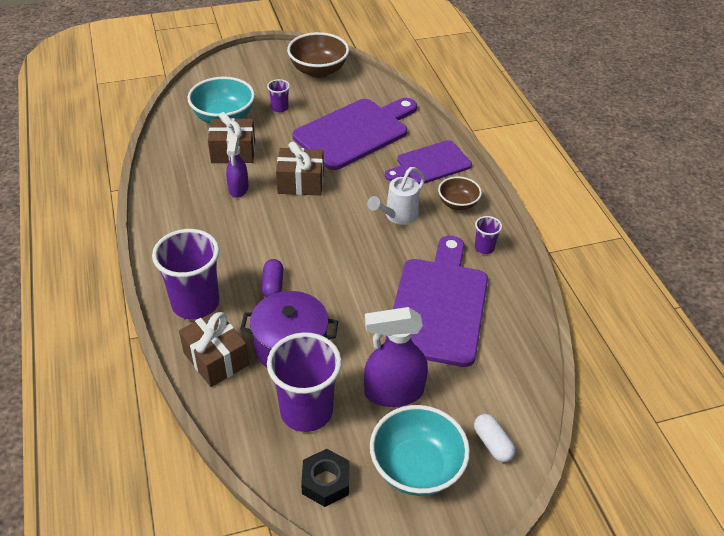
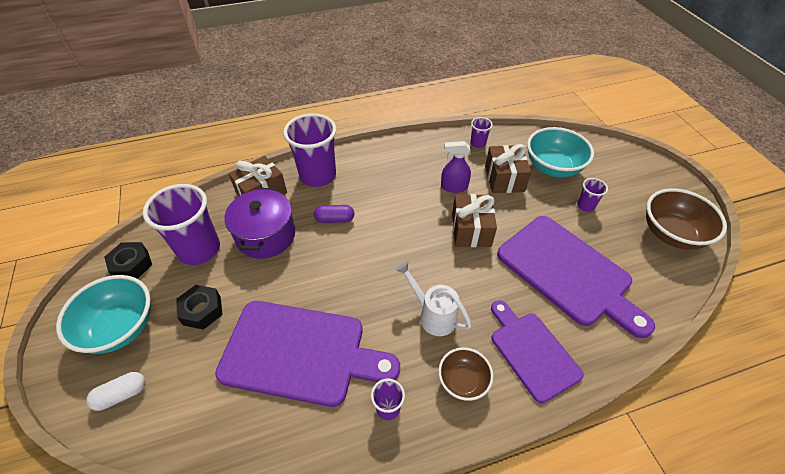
camera: 90 degrees right, 5 degrees up
(172, 164) = (478, 143): none -> purple cup
(393, 392) = (202, 310): purple spray bottle -> black nut

